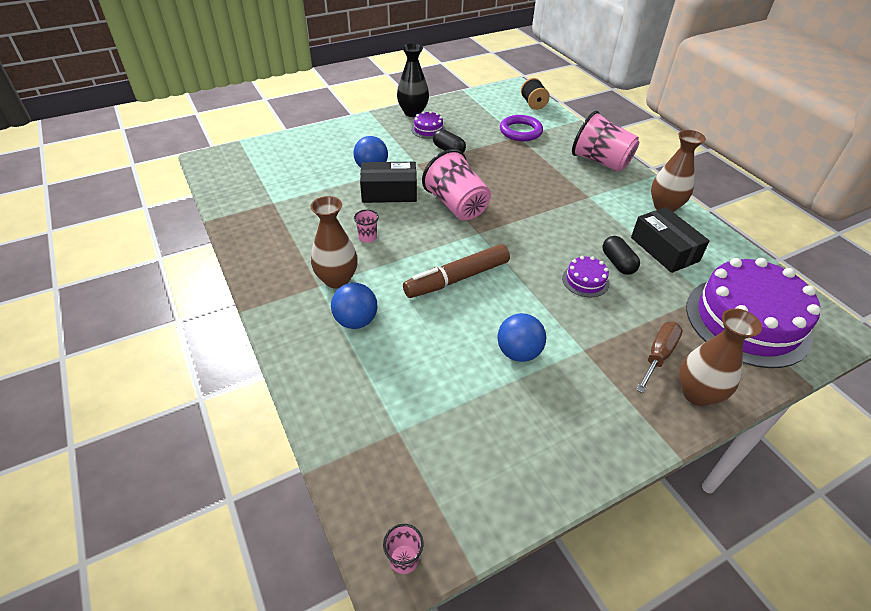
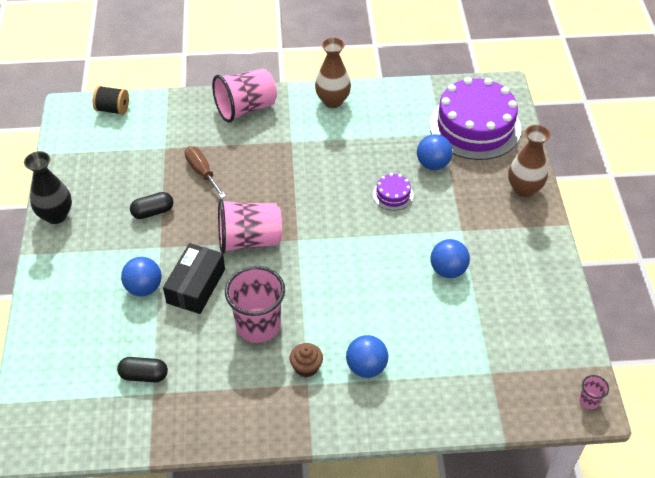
camera: 65 degrees left, 5 degrees up
(337, 279) = (306, 367): brown vase -> brown cupcake
(367, 237) = (258, 325): pink cup -> pink cup, size x2.32
(428, 129) = (101, 214): purple cake -> none
(457, 278) = (349, 277): brown marker -> none
(520, 131) = (157, 142): purple ring -> none
(618, 263) = (383, 165): black capsule -> black capsule (144, 375)
(655, 300) = (433, 164): none -> blue ball
(658, 355) = (484, 191): brown screwdriver -> brown screwdriver (202, 172)
(664, 249) = (382, 129): black box -> none

